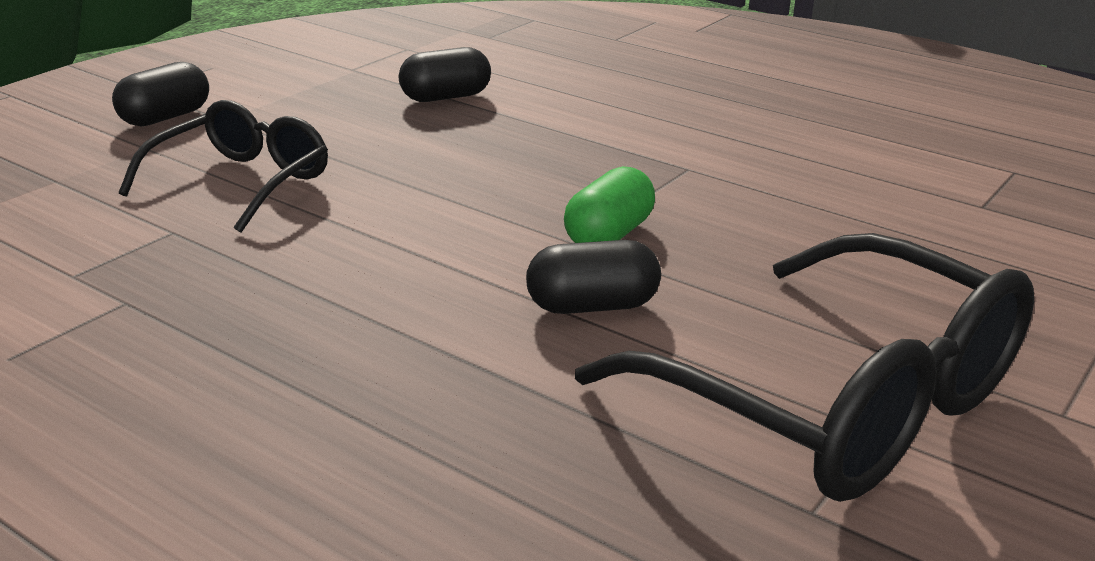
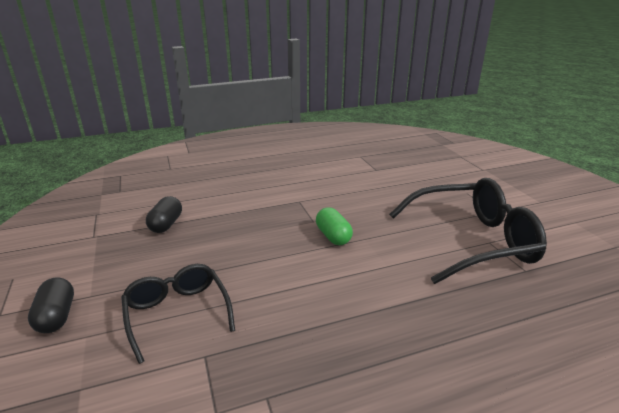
camera: 55 degrees left, 0 degrees up
(592, 306) = (382, 260): black capsule -> none

